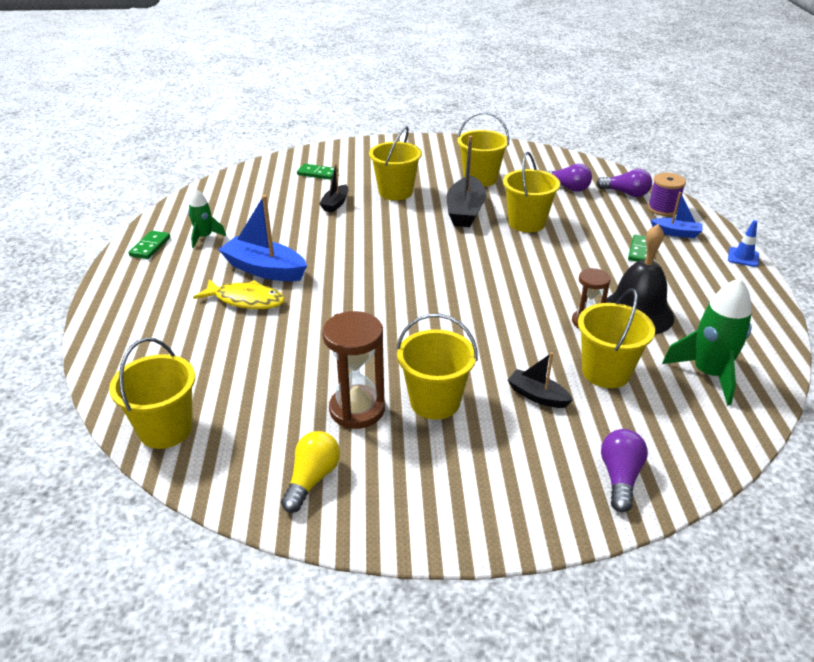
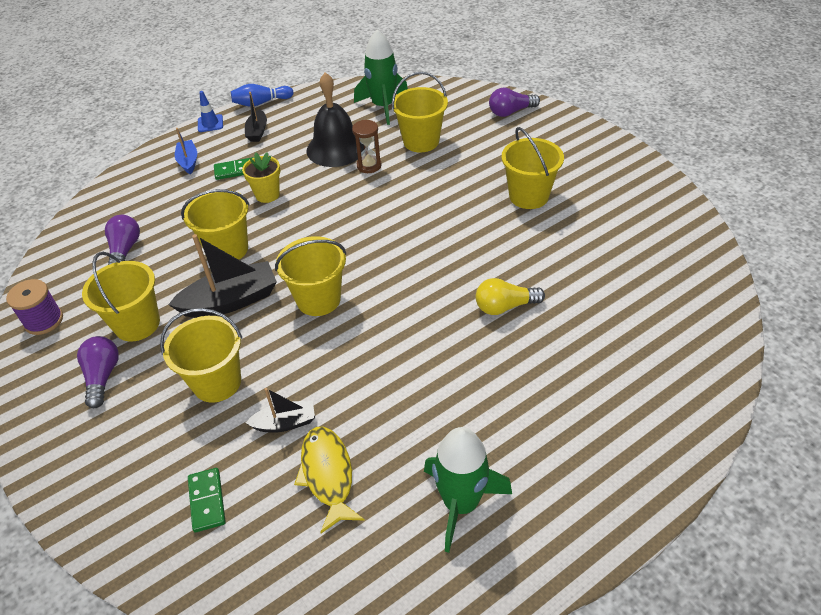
camera: 120 degrees left, 10 degrees up
(150, 247) = (529, 547): green domino -> none
(166, 429) = (708, 306): yellow bucket -> yellow bucket (318, 299)
(204, 237) = (461, 503): green rocket -> green rocket, size x1.67
(246, 300) = (530, 371): yellow fish -> yellow fish (328, 475)
(264, 269) = (471, 393): blue boat -> none
(312, 479) = (651, 212): yellow light bulb -> yellow light bulb (505, 306)
(357, 409) = (576, 225): brown hourglass -> none
(537, 396) = (475, 159): black boat -> black boat (257, 132)
(586, 256) = (267, 195): none -> yellow flower pot
(625, 193) = (118, 209): purple light bulb -> purple light bulb (103, 377)
(663, 209) = (142, 179): purple spool -> purple spool (44, 321)
(771, 295) = (261, 103): none -> blue bowling pin

